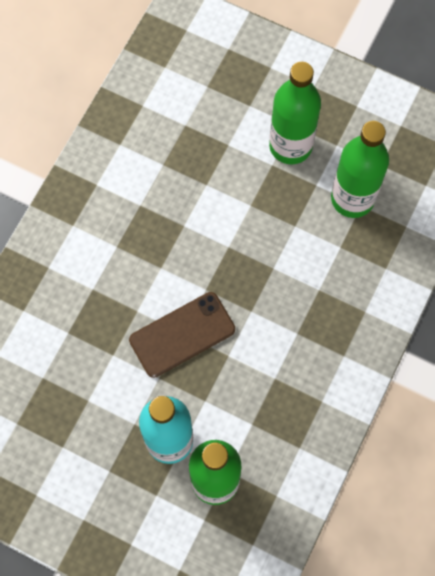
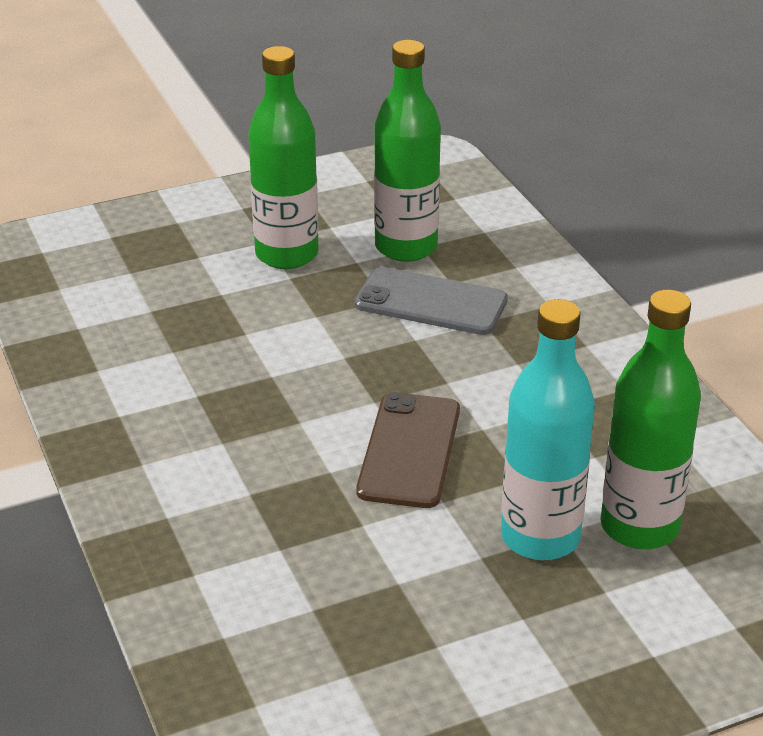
camera: 50 degrees left, 35 degrees down
(312, 251) = (431, 302): none -> grey phone

